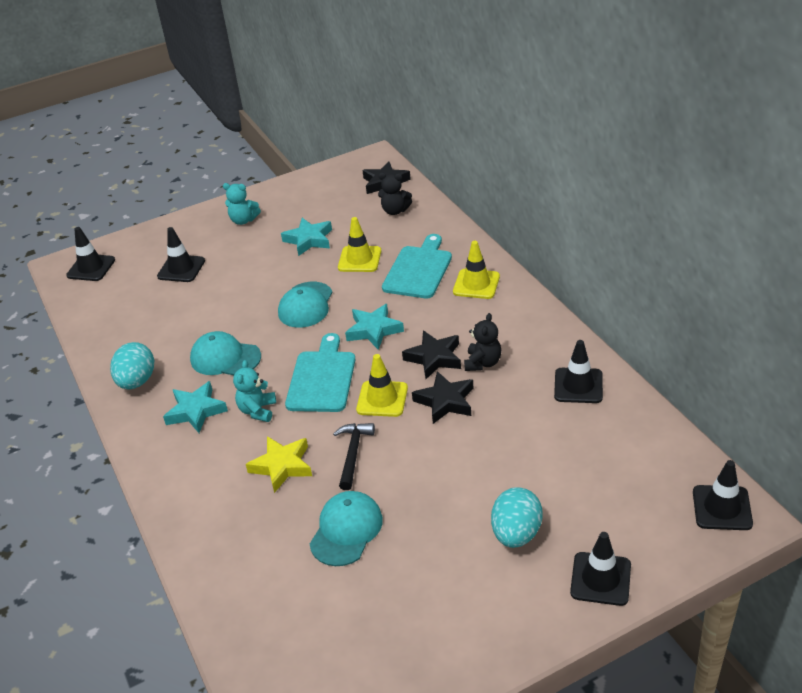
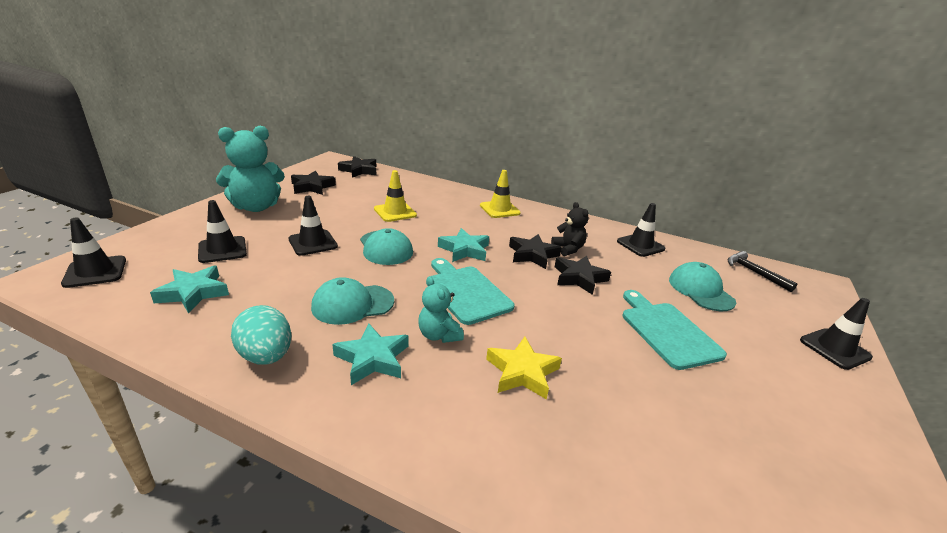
camera: 45 degrees left, 10 degrees down
(243, 220) = (256, 207): turquoise teddy bear -> turquoise teddy bear, size x1.86
(309, 240) = (336, 209): turquoise star -> turquoise star (193, 293)
(315, 201) = (312, 187): none -> black star
(346, 530) = (649, 401): turquoise cap -> turquoise cap (700, 290)
(353, 454) = (567, 337): black hammer -> black hammer (754, 272)
(382, 399) = (533, 291): yellow traffic cone -> none
(395, 211) = (386, 183): black teddy bear -> none
(418, 270) = (449, 210): turquoise cutting board -> turquoise cutting board (667, 332)
(516, 533) = (751, 343): turquoise egg -> none
(722, 508) = (806, 282): black traffic cone -> black traffic cone (313, 243)

